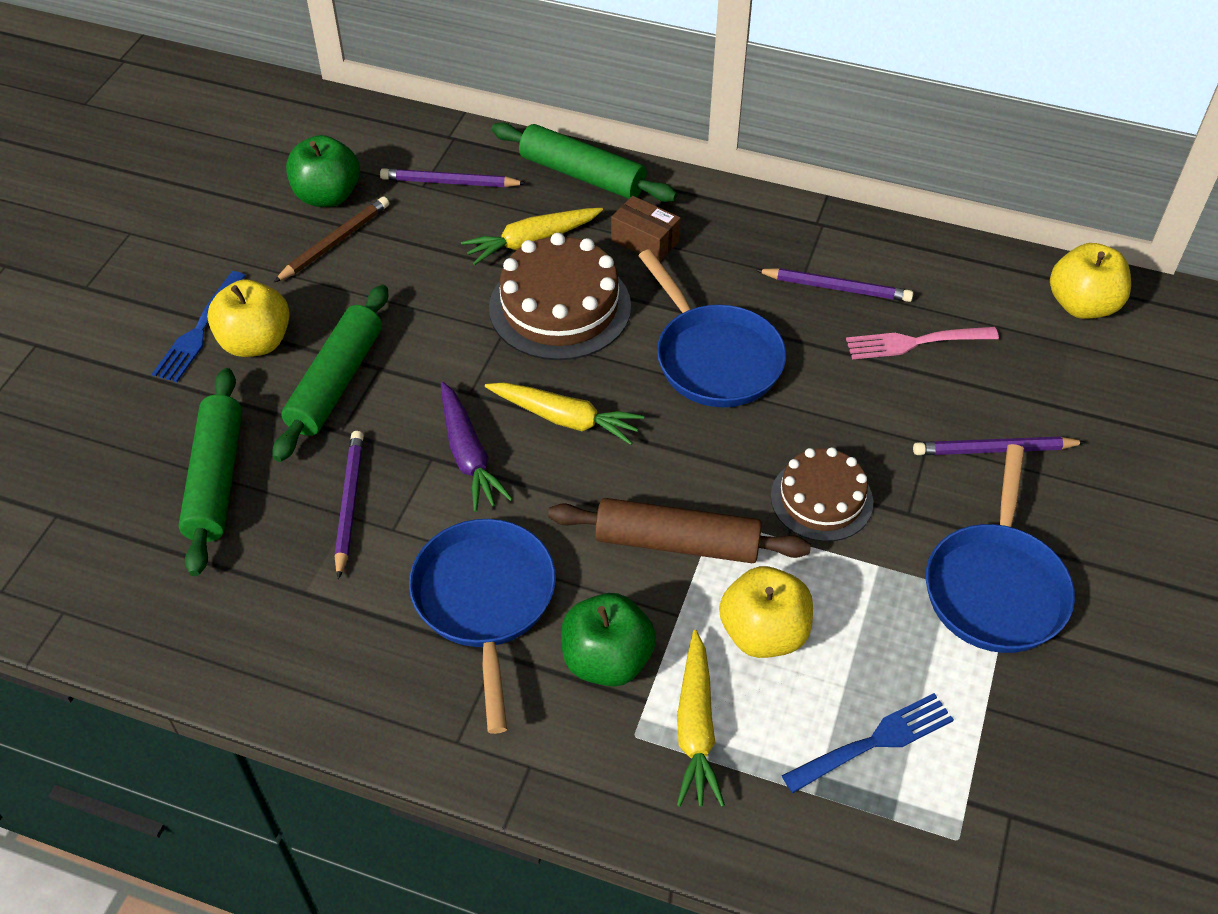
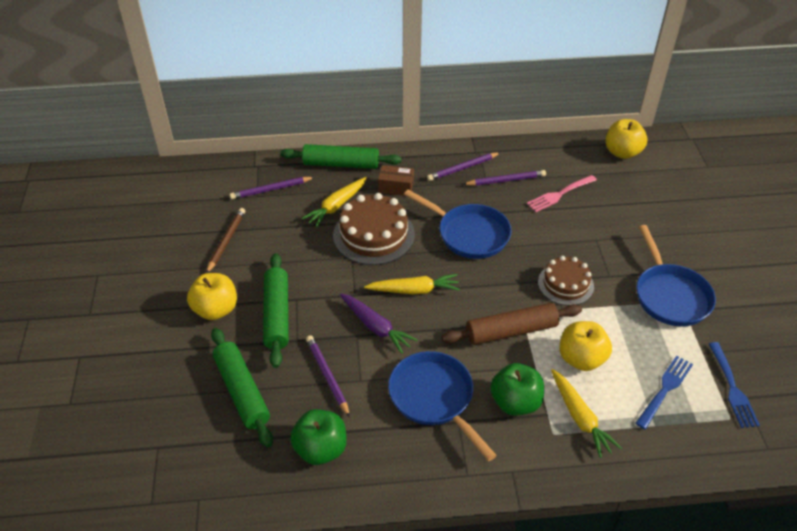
camera: 25 degrees left, 5 degrees down
(199, 331) = (177, 315): blue fork -> blue fork (732, 388)
(327, 196) = (205, 218): green apple -> green apple (321, 449)
(994, 450) = (628, 232): purple pencil -> purple pencil (462, 168)

